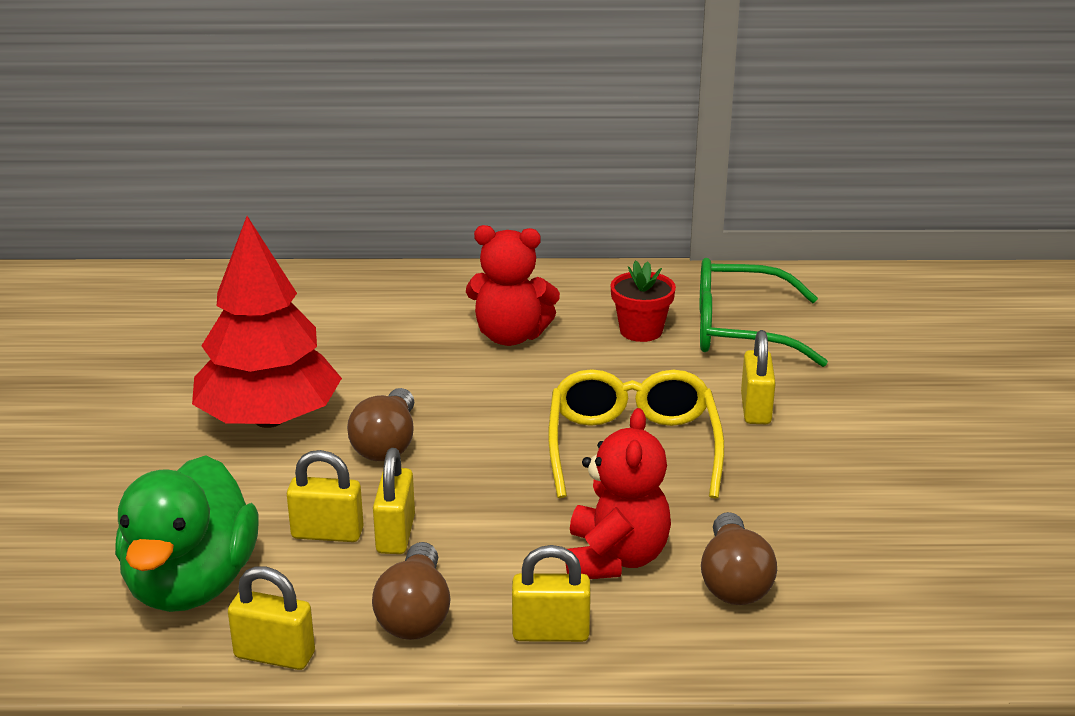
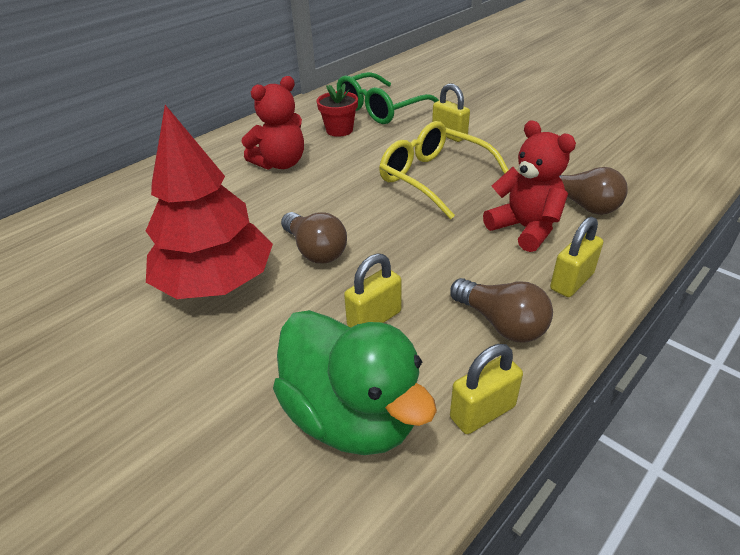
camera: 45 degrees left, 10 degrees up
(395, 534) = (411, 292): yellow padlock -> none

